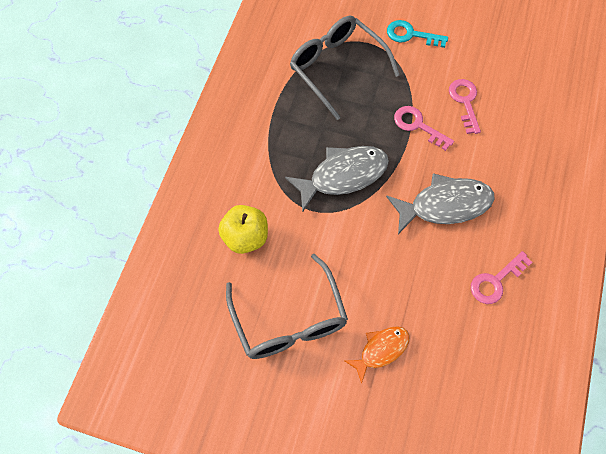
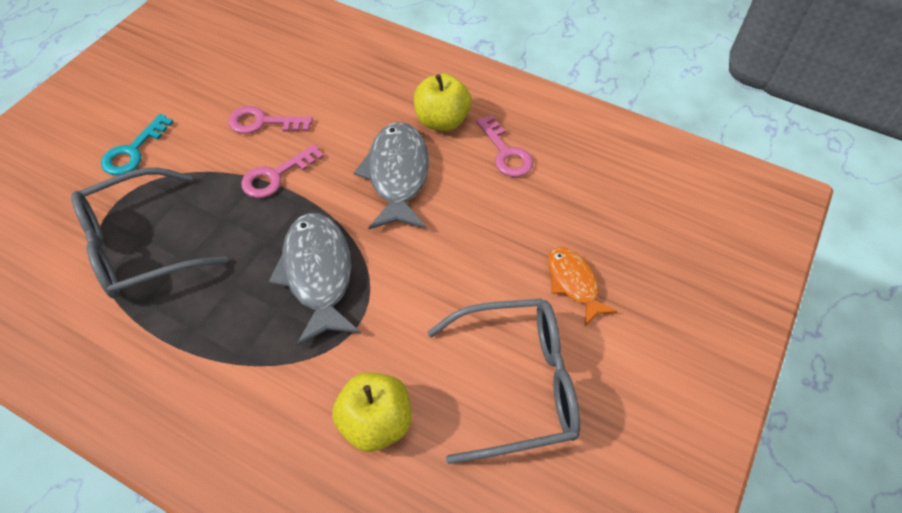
camera: 80 degrees left, 10 degrees down
(513, 225) = (441, 121): none -> yellow apple

